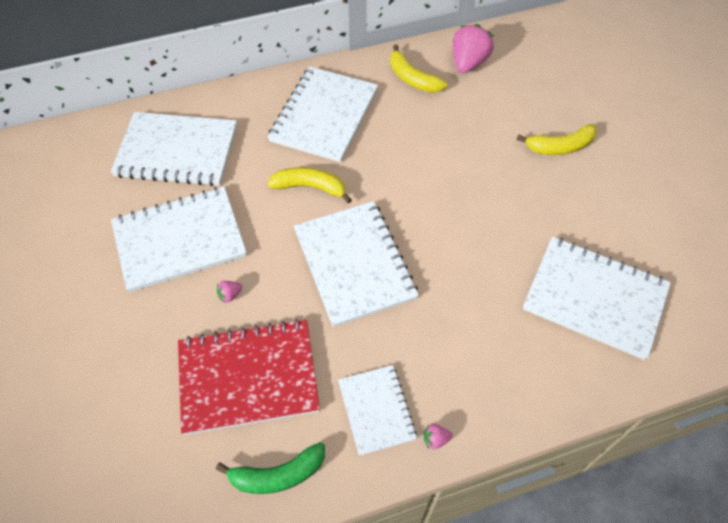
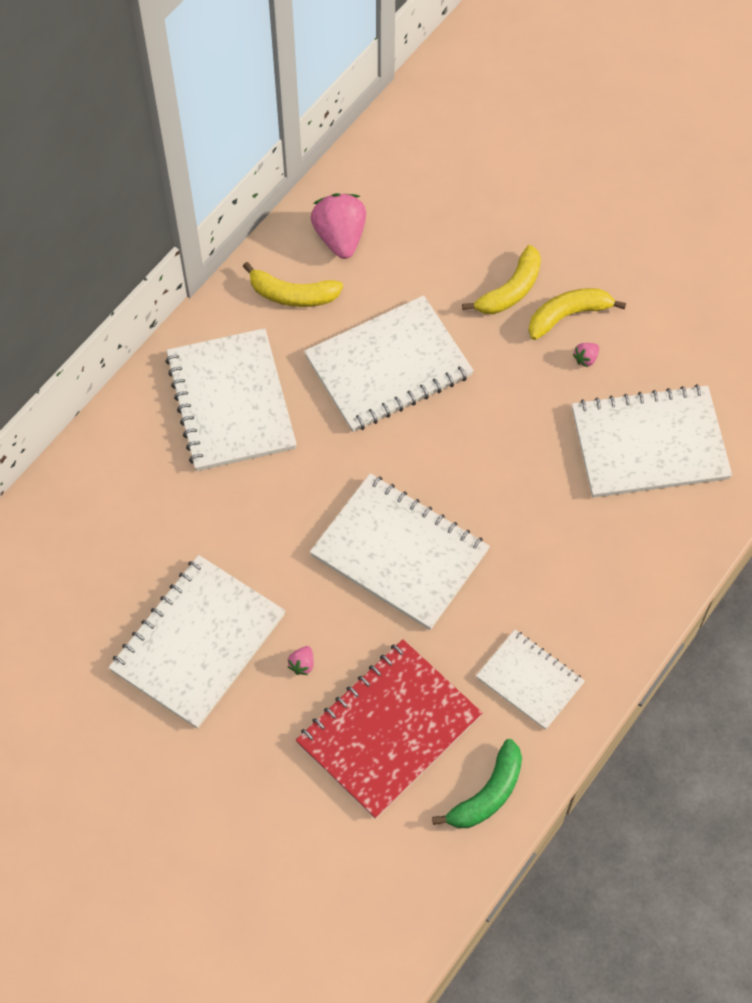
camera: 35 degrees left, 5 degrees up
(177, 151) = (100, 546): white notebook -> white notebook (388, 366)
(310, 187) = (286, 497): yellow banana -> yellow banana (568, 315)
(435, 439) = (600, 671): pink strawberry -> pink strawberry (585, 359)

